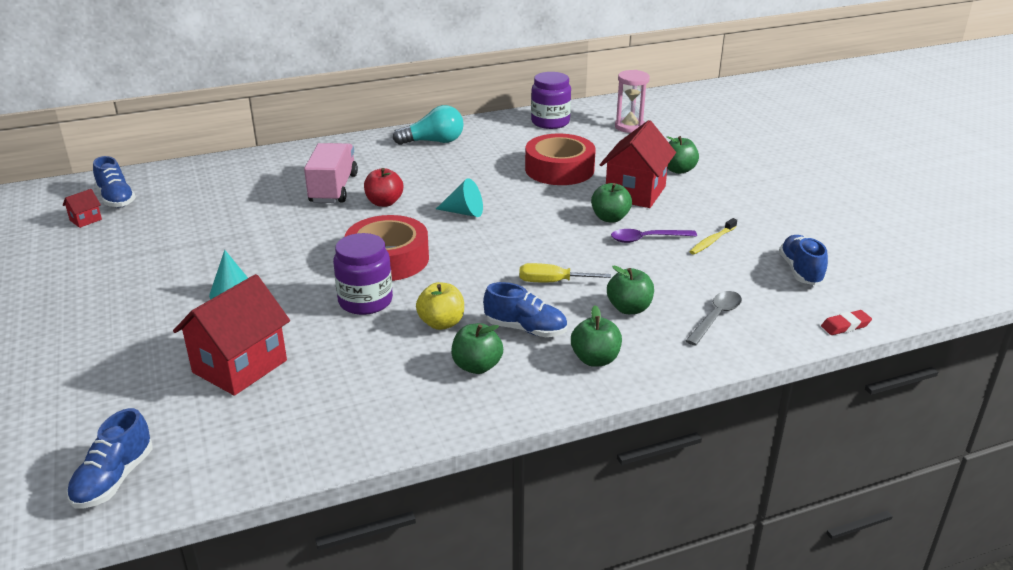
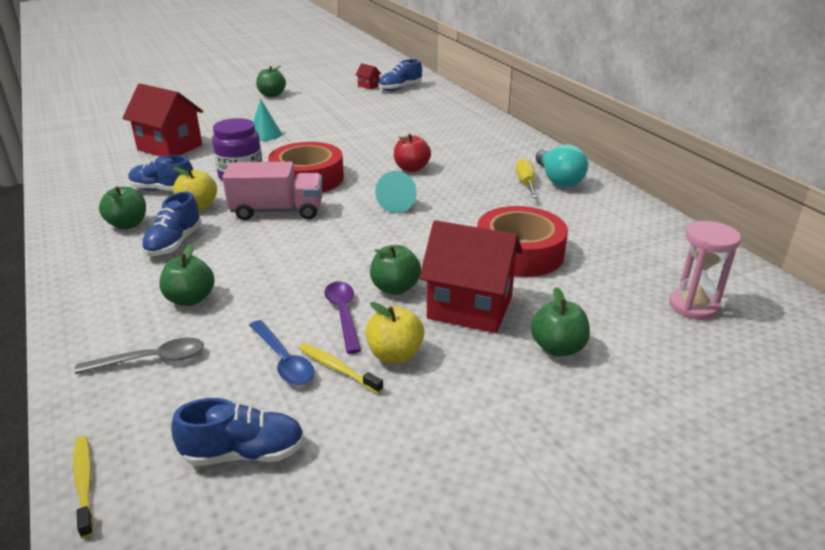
camera: 85 degrees right, 0 degrees up
(114, 479) = (75, 133): blue shoe -> blue shoe (163, 190)
(333, 188) = (434, 147): pink truck -> pink truck (277, 211)
(550, 122) = (662, 243): purple jar -> none
(552, 282) = (254, 254): yellow screwdriver -> yellow screwdriver (525, 183)
(595, 359) = (109, 279): green apple -> green apple (272, 95)
(693, 221) = (395, 355): none -> yellow apple
(706, 261) = (283, 360): none -> blue spoon
(716, 317) = (151, 360): grey spoon -> grey spoon turned 45 degrees counterclockwise
(845, 326) = (84, 483): red eraser -> yellow toothbrush

